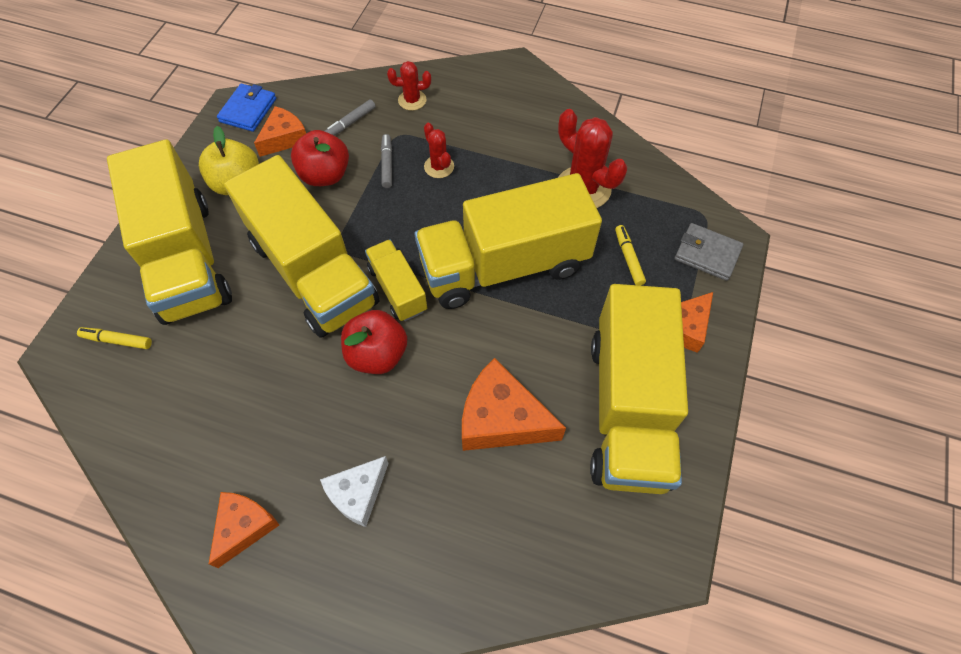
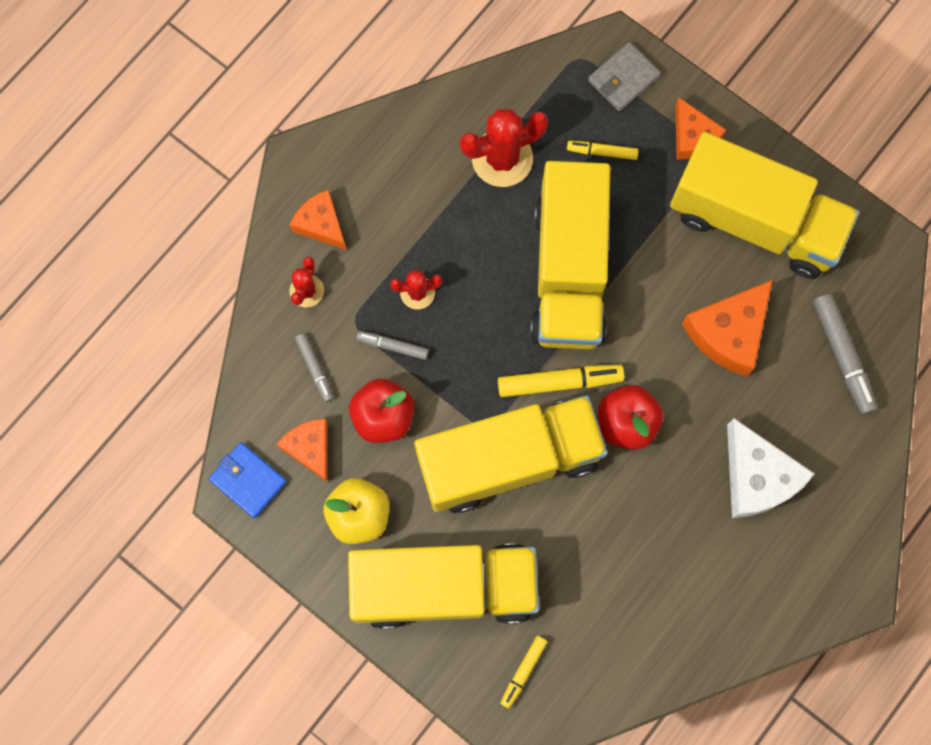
camera: 70 degrees left, 15 degrees up
(244, 527) = (755, 581): orange cheese -> orange cheese (321, 224)
(358, 493) = (757, 477): white cheese -> white cheese, size x1.56
(397, 289) = (559, 382): yellow truck -> yellow marker
(522, 544) = (842, 356): none -> grey marker

